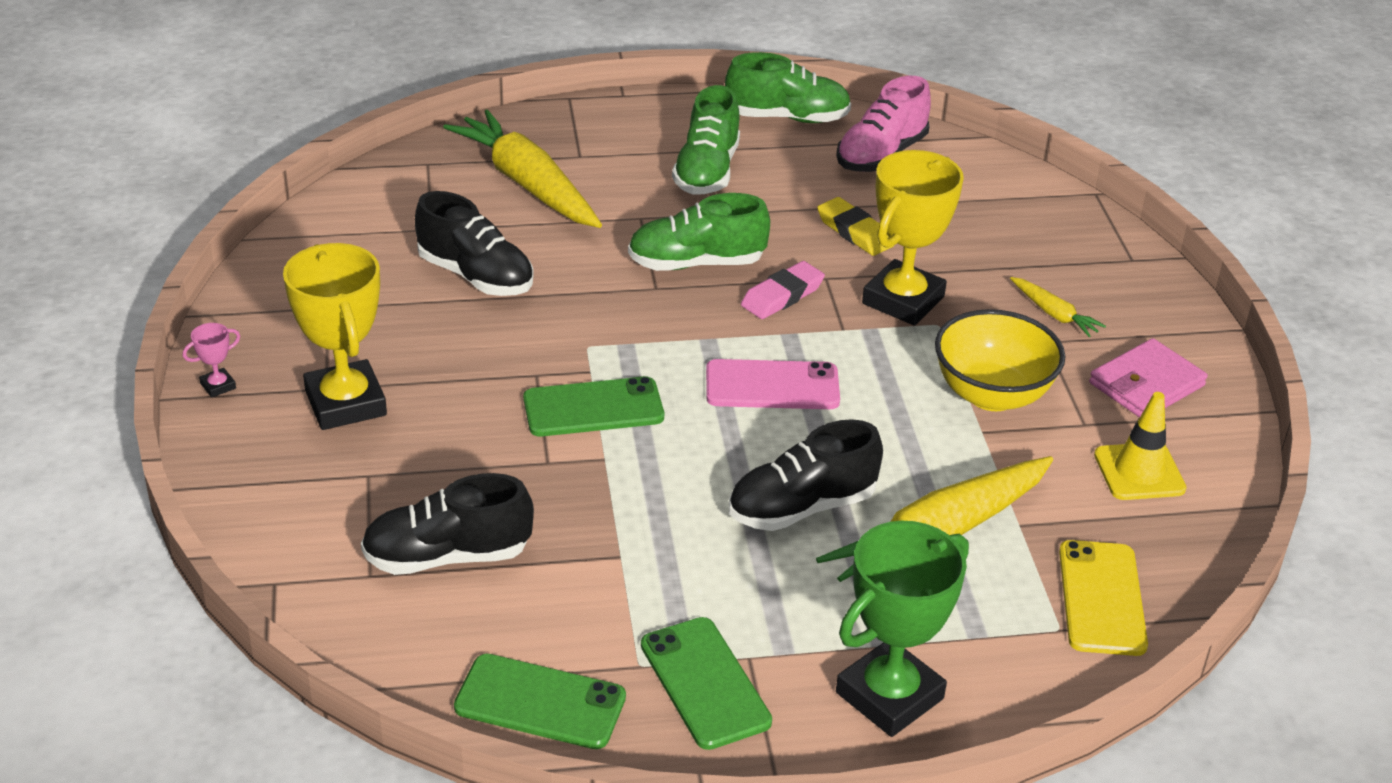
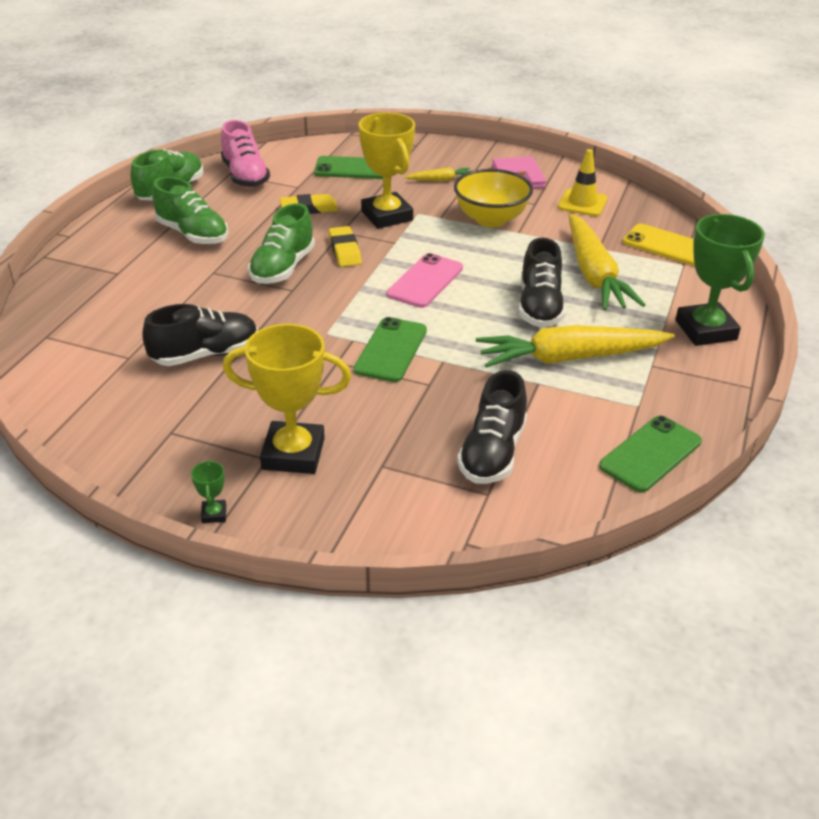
camera: 60 degrees left, 0 degrees up
(218, 386) = (214, 514): pink trophy -> green trophy
(527, 184) = (124, 302): yellow carrot -> yellow carrot (570, 358)
(704, 683) = (665, 387): green phone -> green phone (352, 169)
(782, 296) = (344, 250): pink eraser -> yellow eraser

